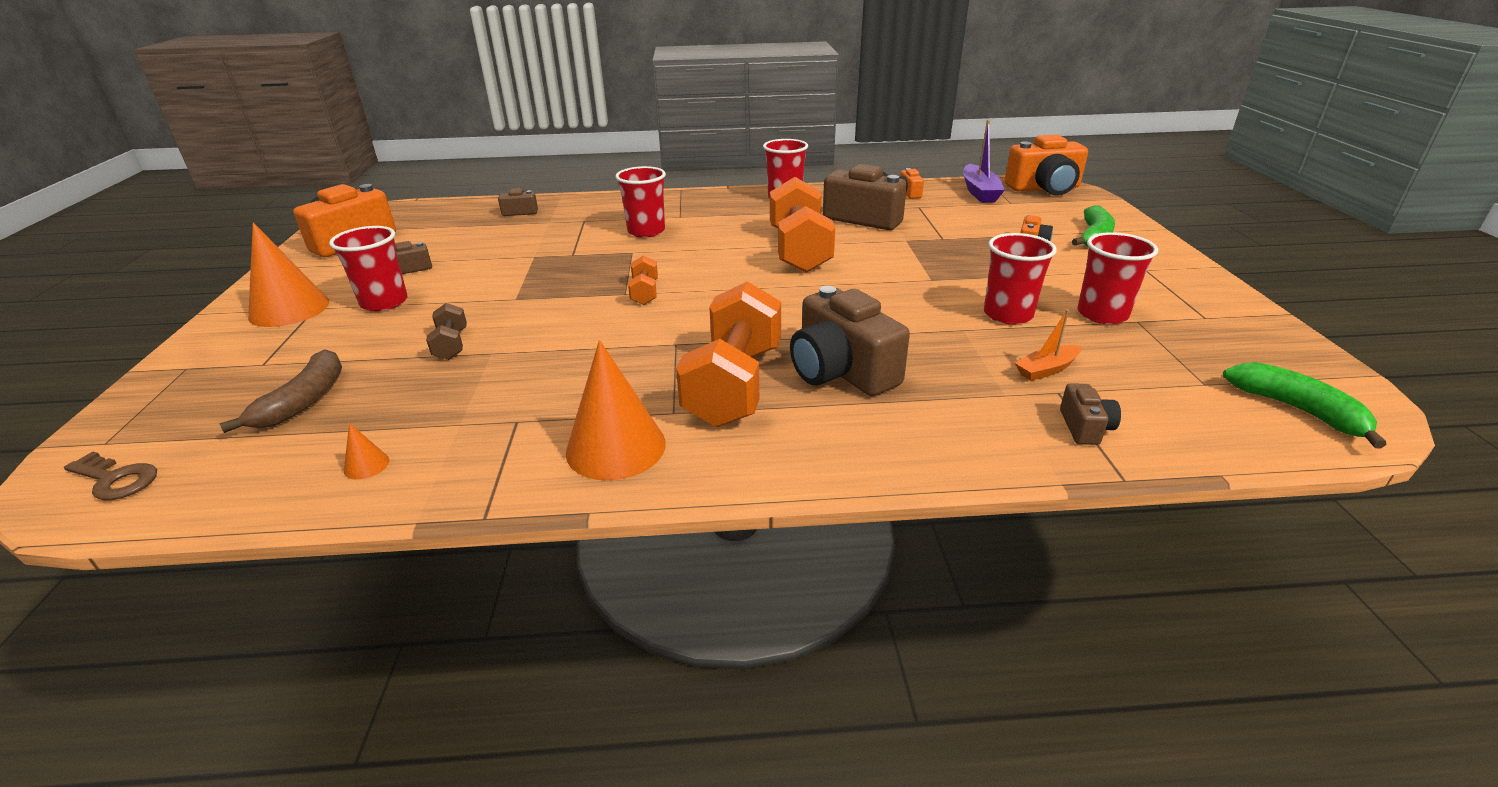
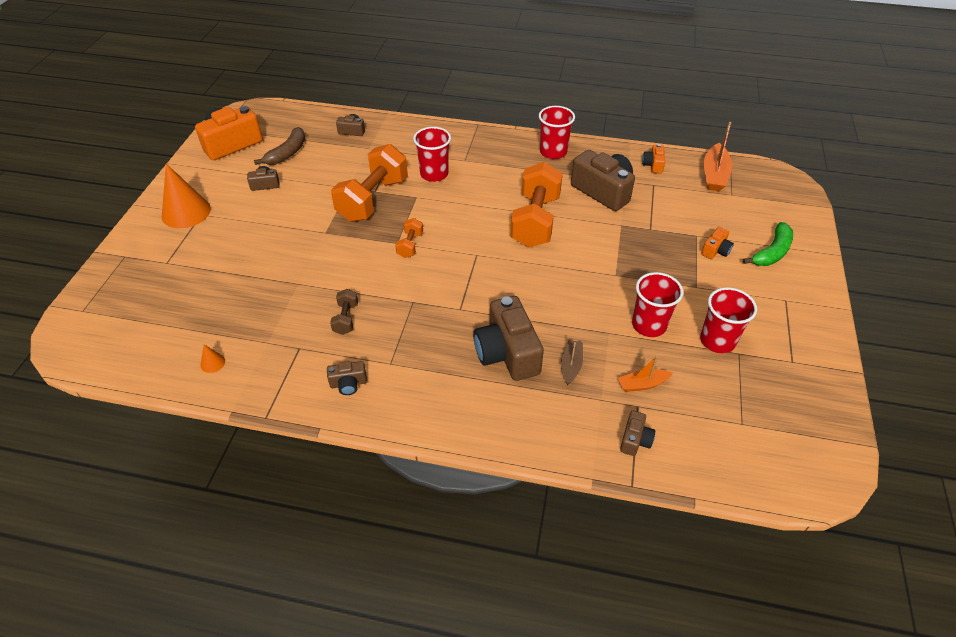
camera: 15 degrees right, 15 degrees up
(116, 479) = (88, 341): brown key -> none
(304, 401) = (186, 302): brown banana -> brown banana (287, 153)
(384, 302) = (243, 218): red cup -> none
(451, 345) = (276, 270): brown dumbbell -> brown dumbbell (346, 319)
(616, 447) = (348, 384): orange cone -> brown camera
(734, 385) = (435, 349): orange dumbbell -> orange dumbbell (373, 199)
(938, 368) = (571, 366): none -> brown boat
(979, 192) = (714, 175): purple boat -> orange boat
(1044, 188) = (772, 181): orange camera -> none
(1297, 410) = (787, 461): green banana -> none

